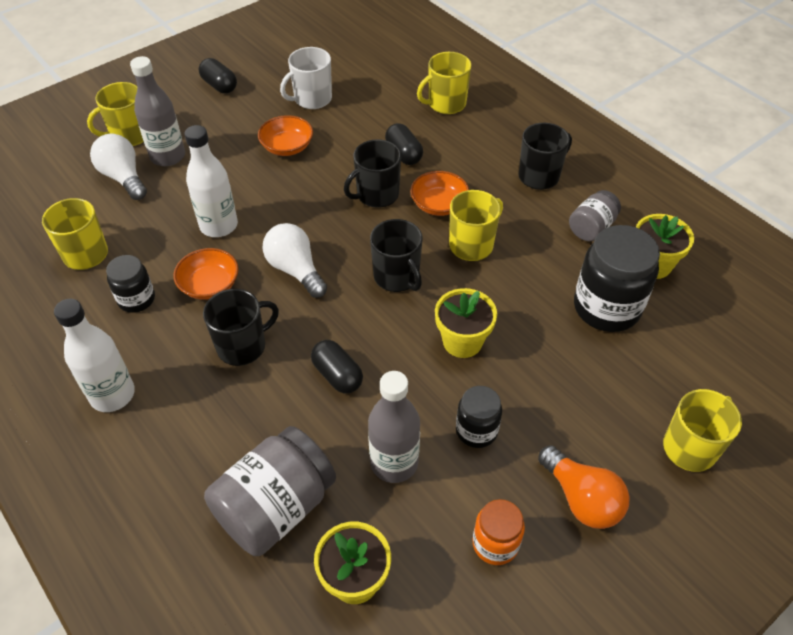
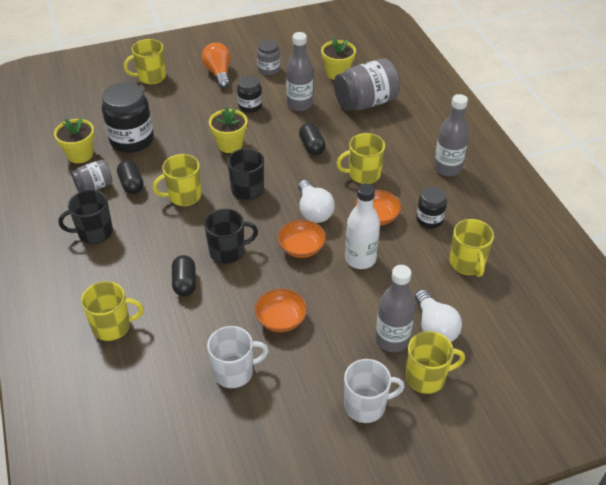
camera: 160 degrees left, 5 degrees down
(112, 395) = (447, 168): white bottle -> grey bottle
(184, 104) = (366, 405): none -> white mug
(219, 85) = (323, 422): black capsule -> black capsule (131, 184)
(242, 346) = (363, 174): black mug -> yellow mug
(439, 204) = (186, 231): orange bowl -> orange bowl (301, 247)
(495, 544) = (269, 69): orange jar -> grey jar

